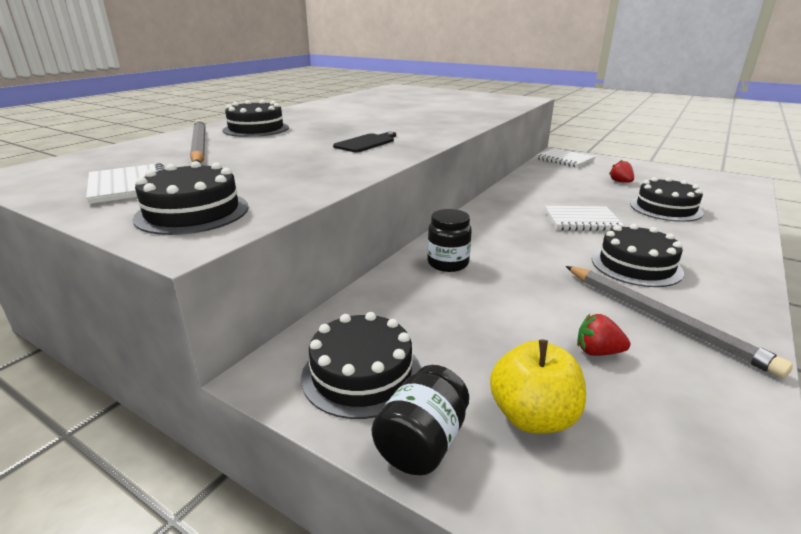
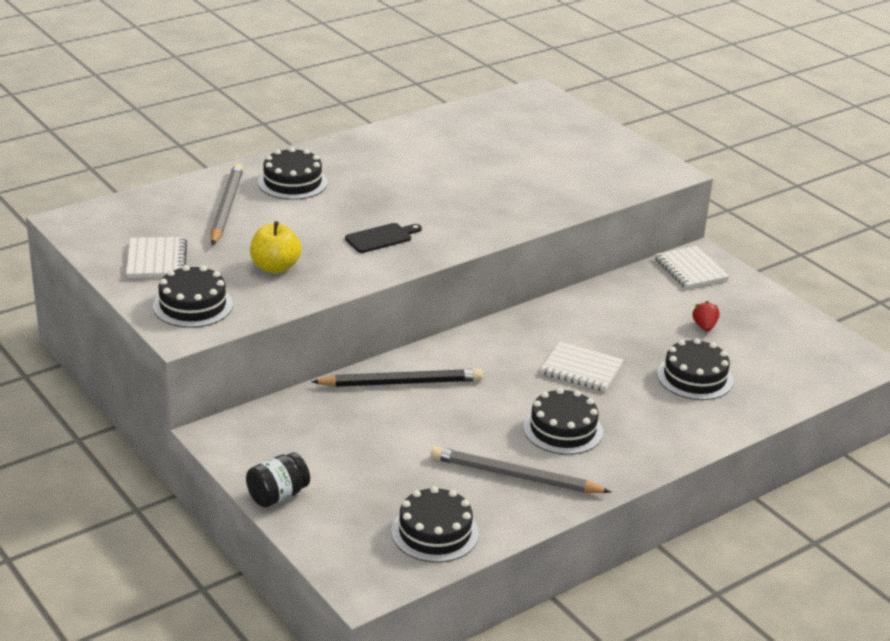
camera: 20 degrees right, 5 degrees up
(362, 374) = (270, 450): black cake -> black cake (435, 532)
(448, 263) = (401, 383): black jar -> black pencil
(532, 417) = (352, 503): yellow apple -> yellow apple (275, 267)
(597, 352) = (437, 482): red strawberry -> none
(661, 319) = (515, 476): grey pencil -> grey pencil turned 120 degrees clockwise

